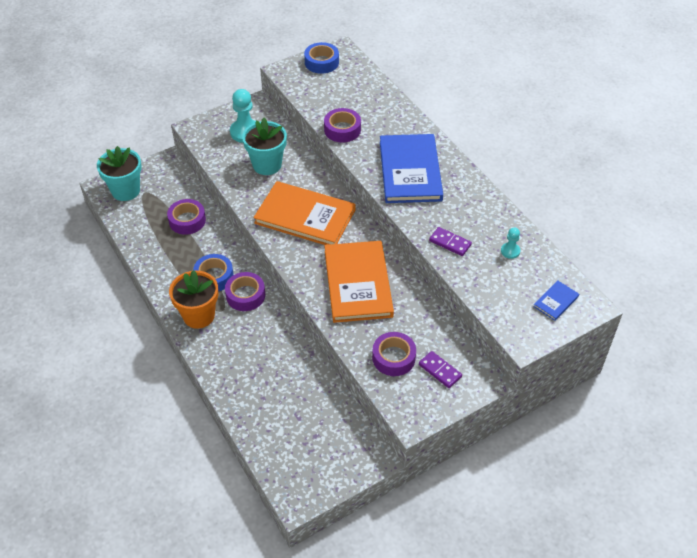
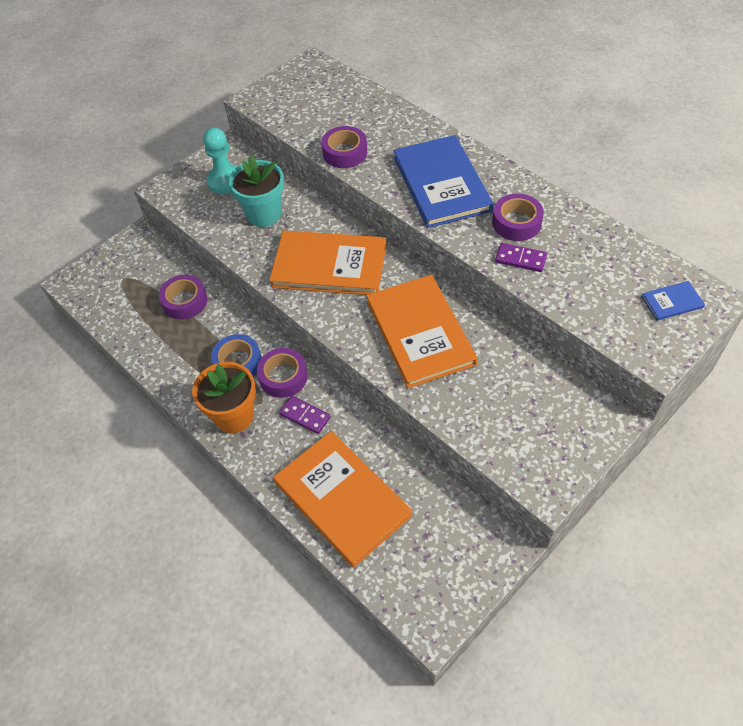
camera: 10 degrees left, 5 degrees up
(125, 191) = (99, 282): turquoise flower pot -> none
(261, 395) = (342, 499): none -> orange book
(321, 62) = (294, 81): blue tape -> none
(393, 358) = (496, 415): purple tape -> purple tape (516, 223)
(440, 371) = (556, 418): purple domino -> purple domino (305, 416)
(510, 251) = (594, 253): turquoise pawn -> none
(556, 301) = (672, 302): blue book -> blue book turned 45 degrees clockwise

